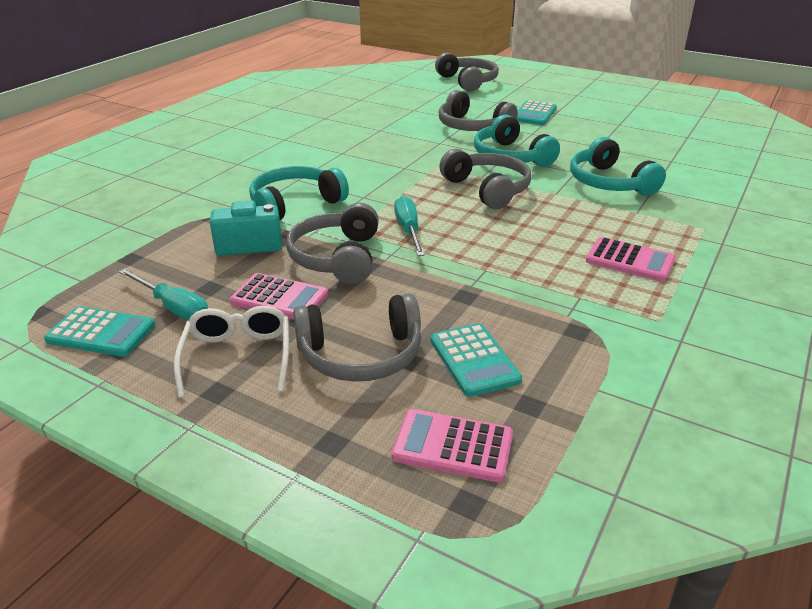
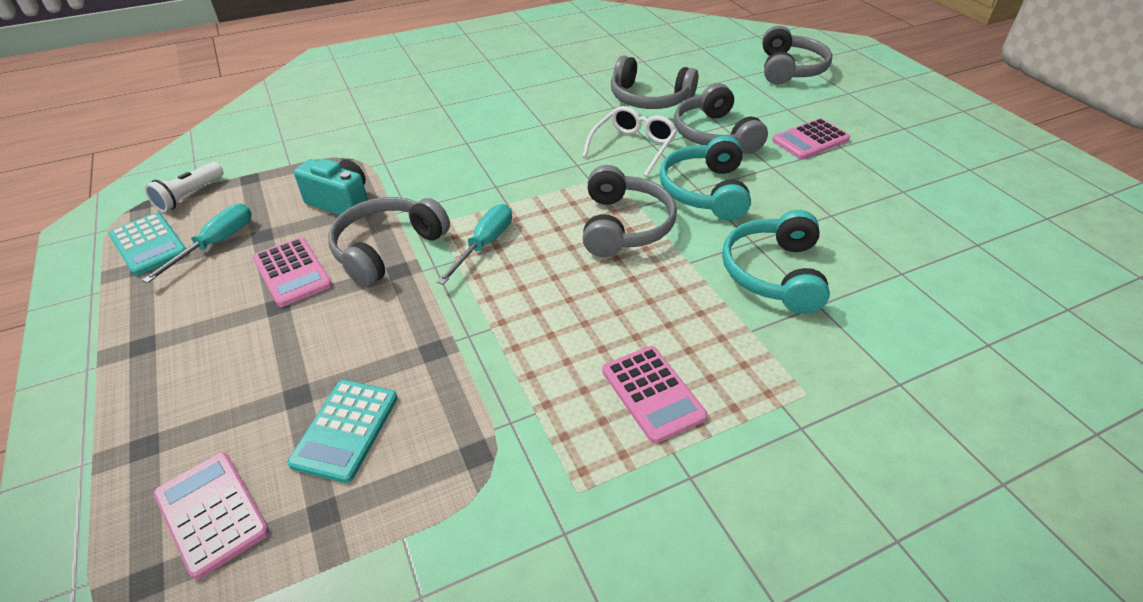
camera: 35 degrees right, 10 degrees up
(84, 288) = (189, 196): none -> white flashlight
(173, 307) = (216, 243): turquoise screwdriver -> turquoise screwdriver turned 135 degrees counterclockwise
(238, 357) = (194, 318): white glasses -> white glasses (633, 147)
(295, 204) = (429, 171): turquoise headphones -> none
(361, 355) = (272, 368): grey headphones -> grey headphones (649, 99)
(534, 114) = (810, 140): turquoise calculator -> pink calculator

